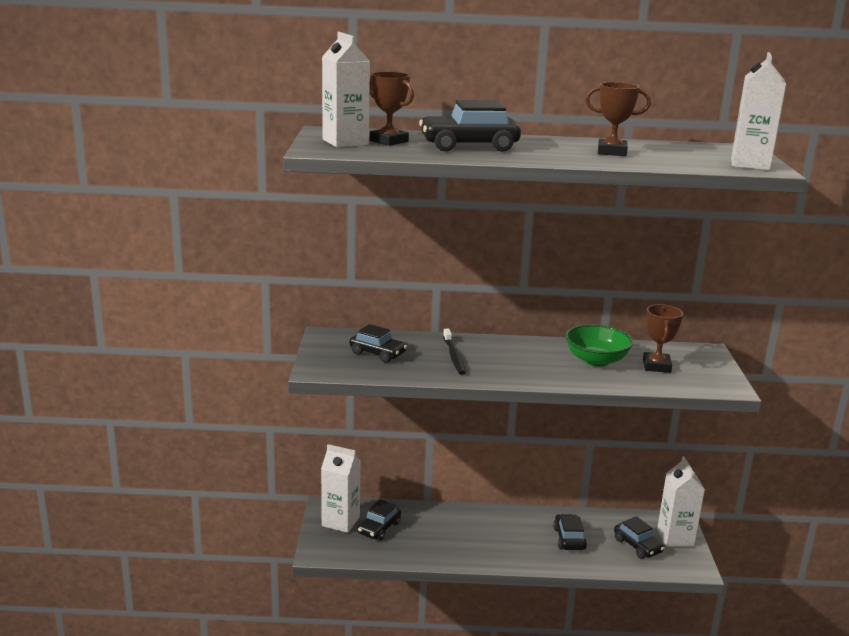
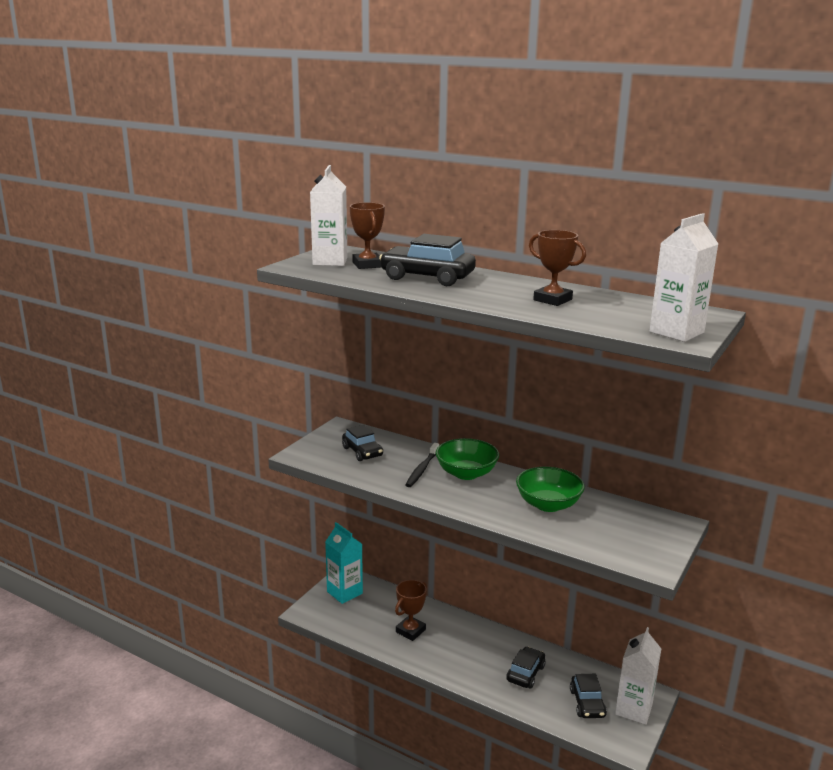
camera: 30 degrees right, 0 degrees up
(340, 521) = (344, 592): white carton -> turquoise carton
(379, 528) = (369, 608): black car -> none
(497, 351) = (466, 473): none -> green bowl
(656, 366) = (603, 525): brown trophy -> brown trophy (410, 631)

